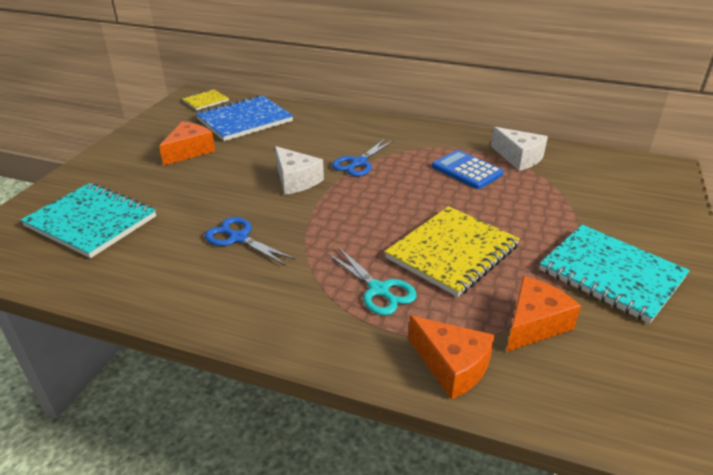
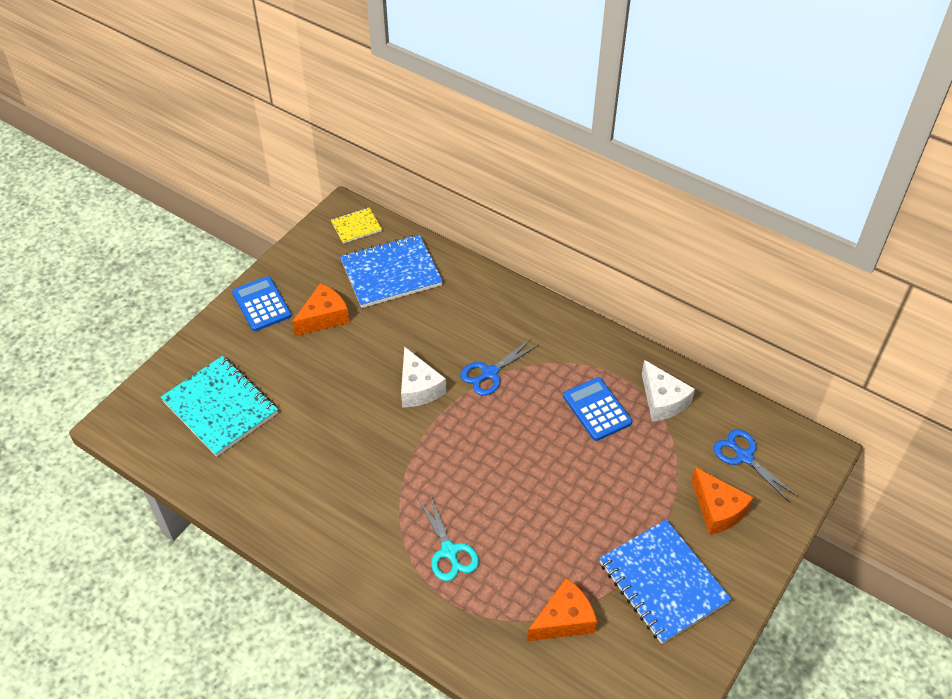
camera: 15 degrees right, 15 degrees up
(126, 151) = (261, 304): none -> blue calculator
(238, 238) = (346, 459): blue scissors -> blue scissors (744, 456)
(451, 366) = (477, 643): orange cheese -> orange cheese (717, 509)
(452, 252) = (531, 522): yellow notebook -> none
(611, 274) = (663, 582): turquoise notebook -> blue notebook

